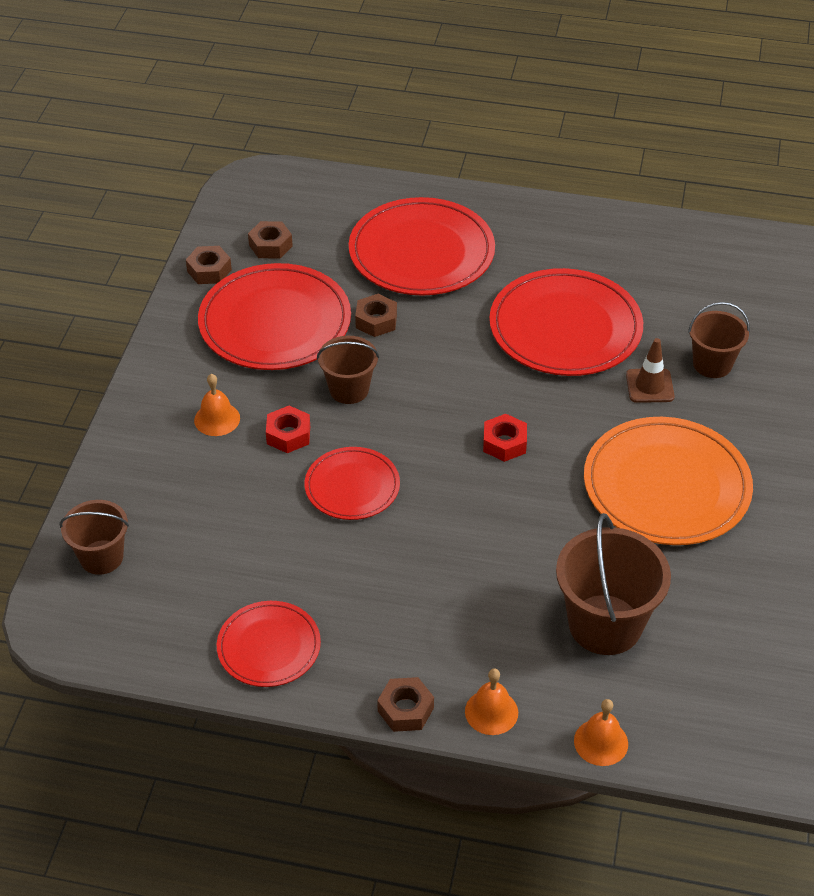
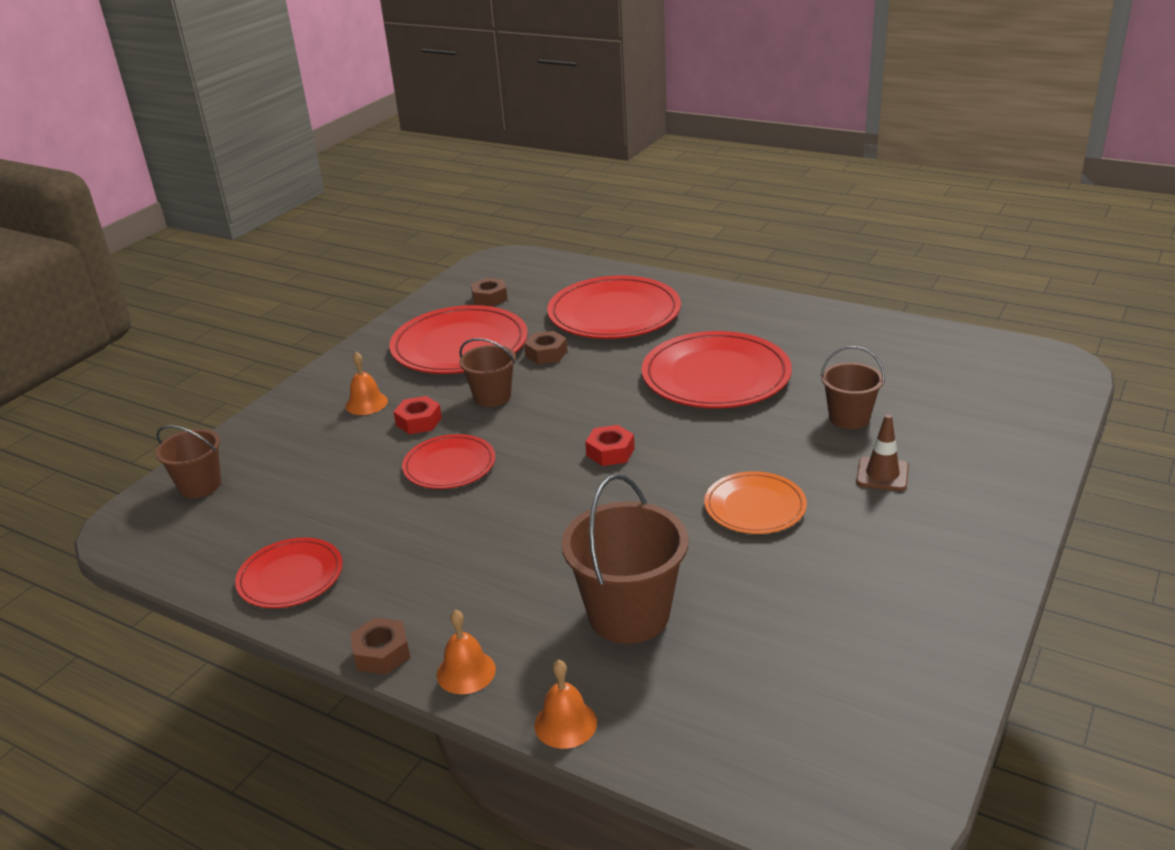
camera: 20 degrees right, 15 degrees down
(209, 270) = (429, 308): brown nut -> none
(649, 386) = (777, 427): brown traffic cone -> brown traffic cone (882, 474)
(666, 486) = (755, 507): orange plate -> orange plate, size x0.57

